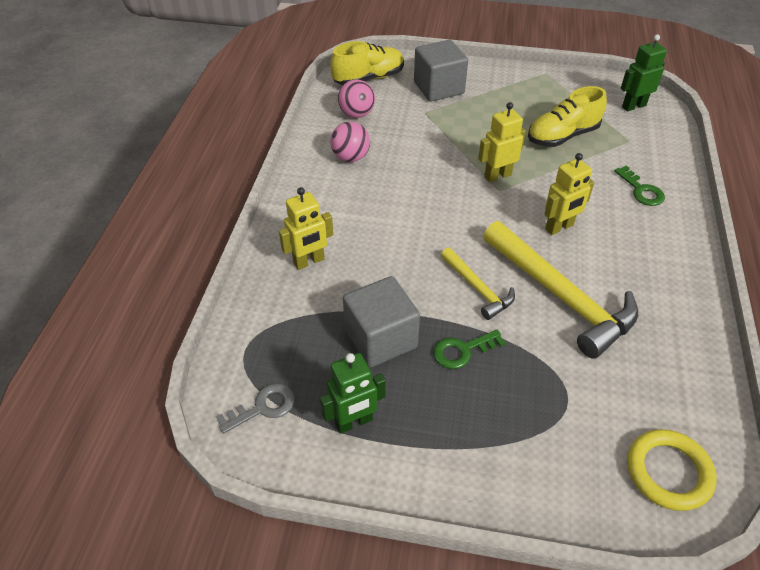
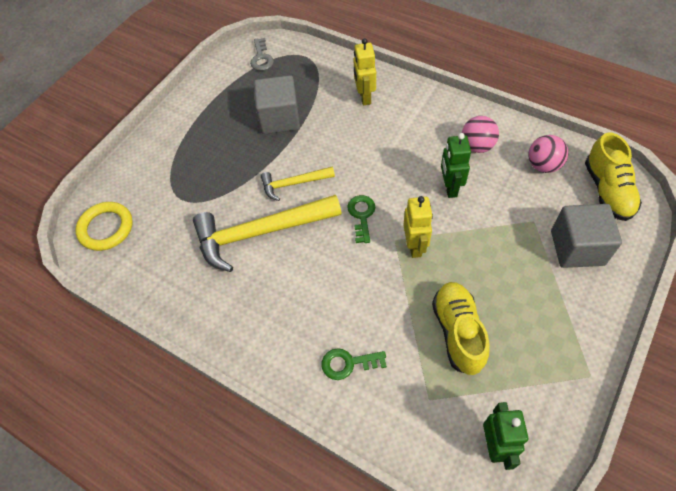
camera: 115 degrees right, 10 degrees up
(354, 422) = (229, 93): green robot -> green robot (450, 188)
(463, 350) = (247, 157): green key -> green key (361, 216)
(559, 227) = (330, 266): yellow robot -> none

